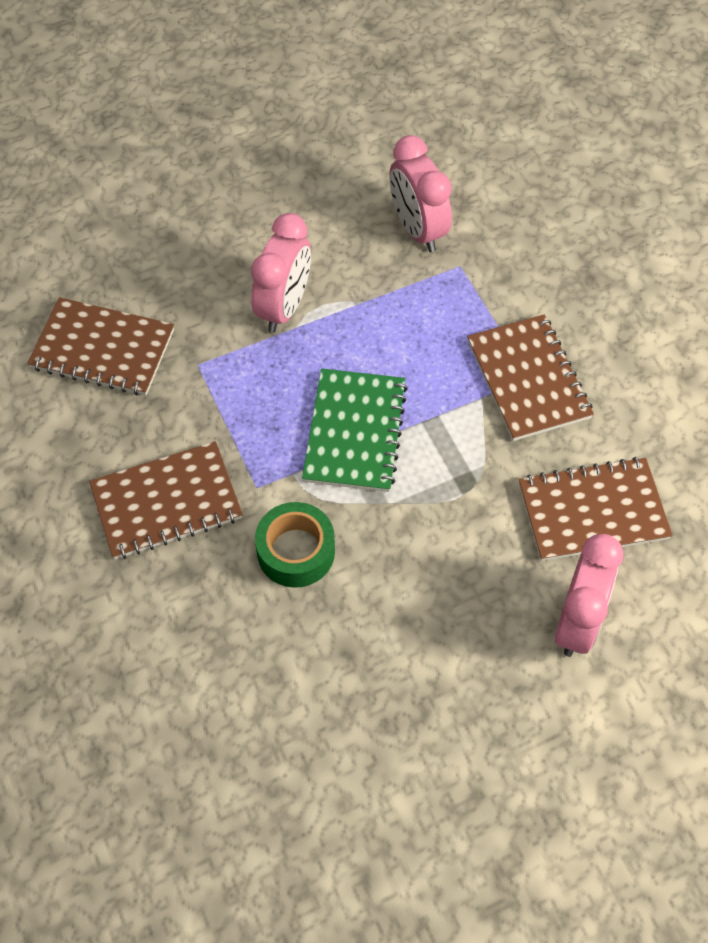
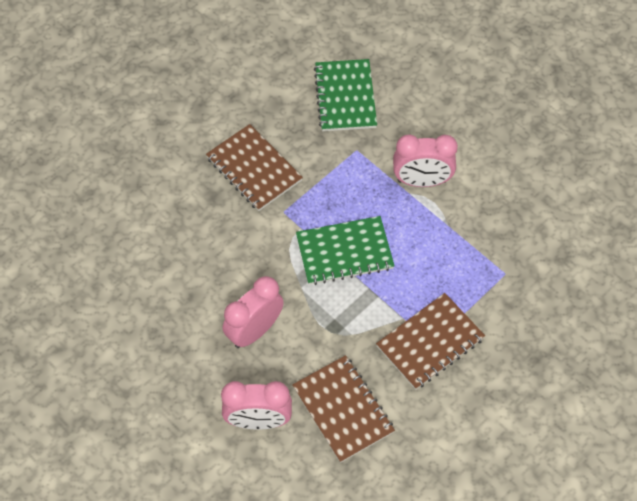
camera: 70 degrees right, 0 degrees up
(103, 349) = (345, 97): brown notebook -> green notebook
(296, 551) = (247, 247): green tape -> none
(417, 229) = (524, 238): pink clock -> pink clock (254, 331)

